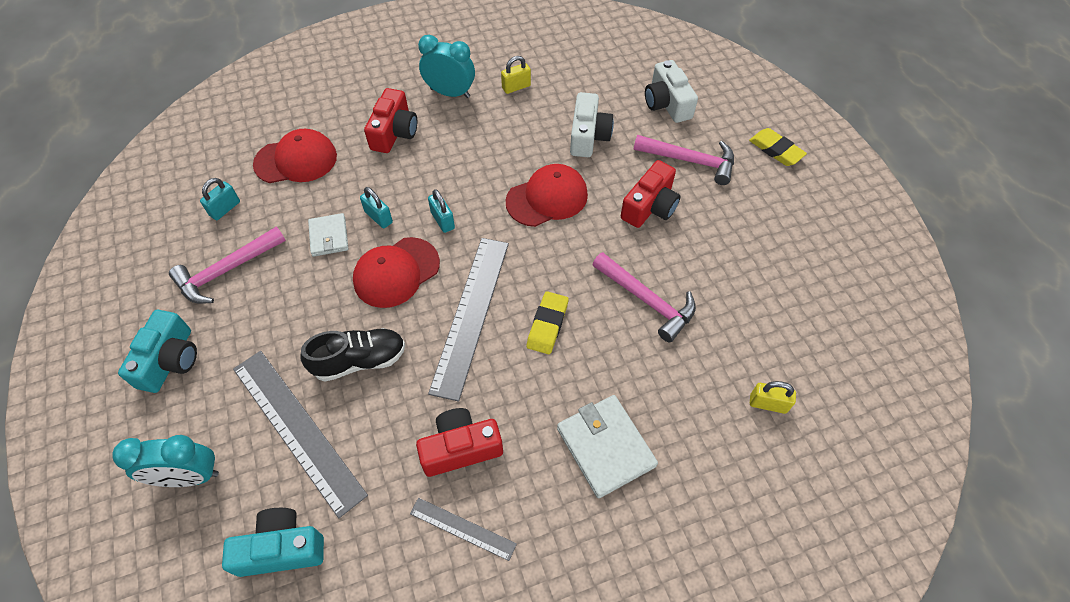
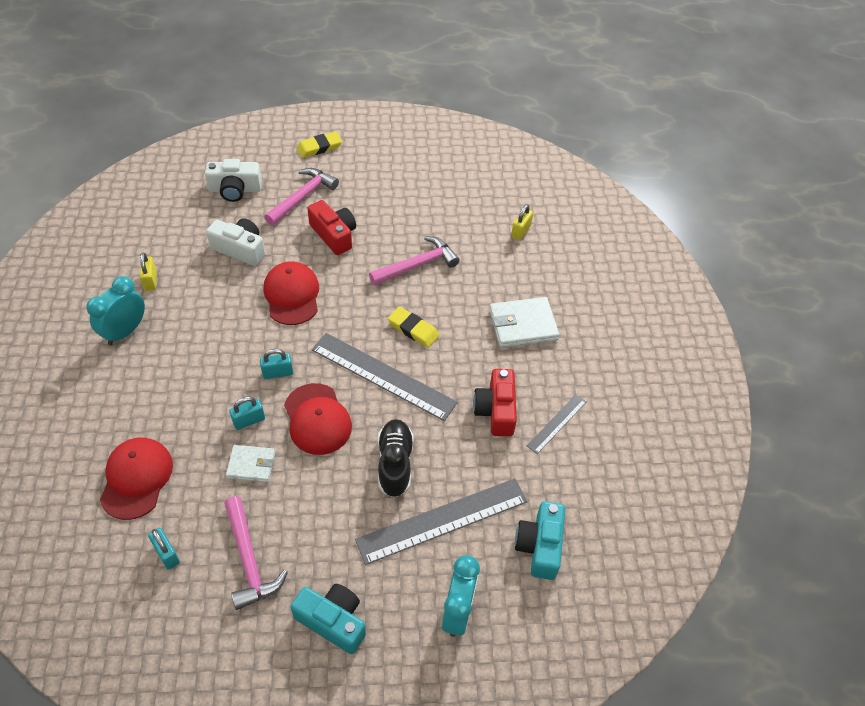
camera: 75 degrees left, 5 degrees down
(394, 132) = (149, 387): red camera -> none

